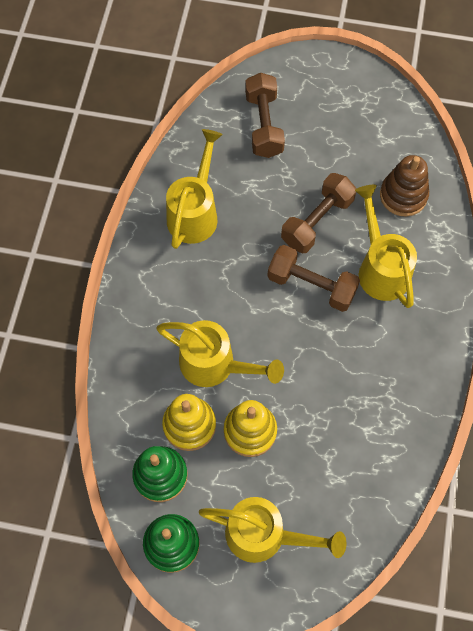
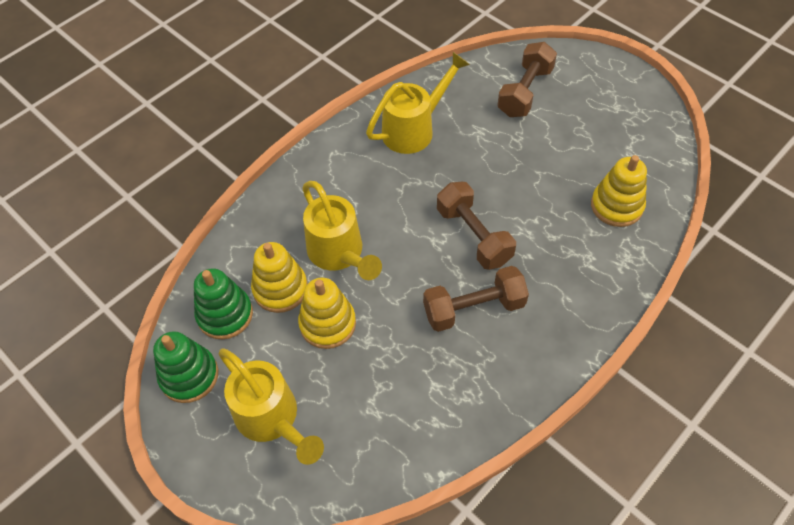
camera: 35 degrees right, 10 degrees down
(317, 221) = (517, 187): brown dumbbell -> brown dumbbell (474, 308)
(381, 268) = (550, 255): yellow watering can -> none
(403, 195) = (616, 206): brown stacking toy -> yellow stacking toy

